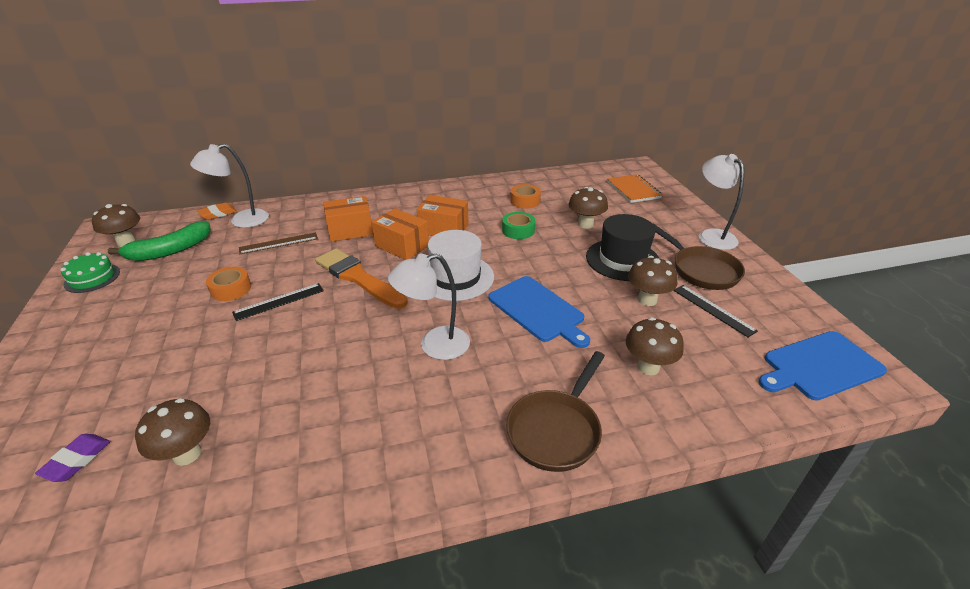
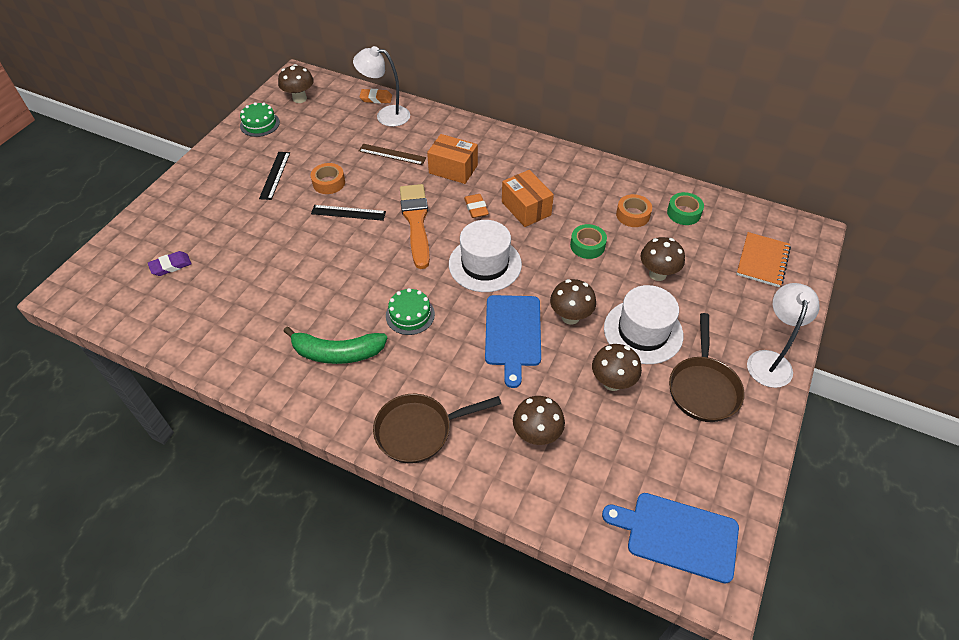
camera: 40 degrees right, 15 degrees up
(170, 250) = (319, 122): green banana -> green banana (337, 352)
(187, 454) = (218, 298): brown mushroom -> brown mushroom (570, 317)
(402, 246) = (476, 208): orange box -> orange eraser
(434, 345) = (410, 315): white lamp -> green cake
(555, 187) = (683, 213): none -> green tape
(622, 259) = (643, 331): black hat -> white hat
(713, 310) = (658, 429): black ruler -> black ruler (275, 175)

